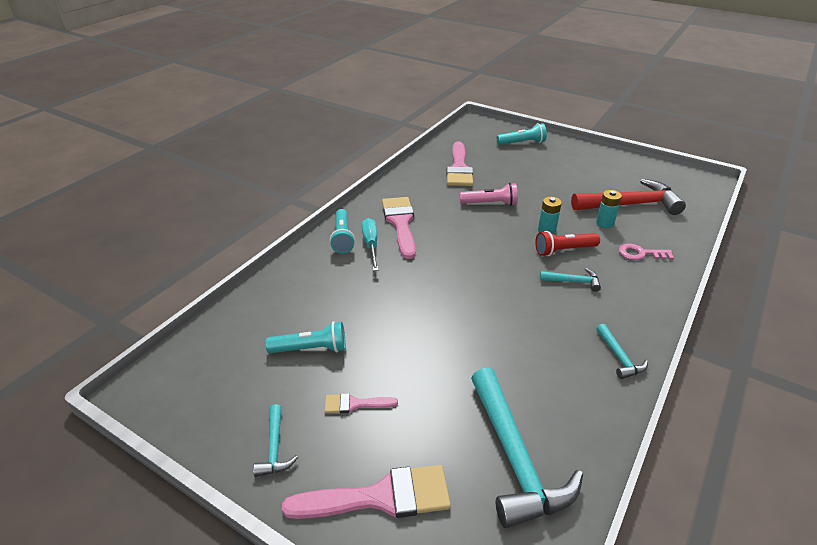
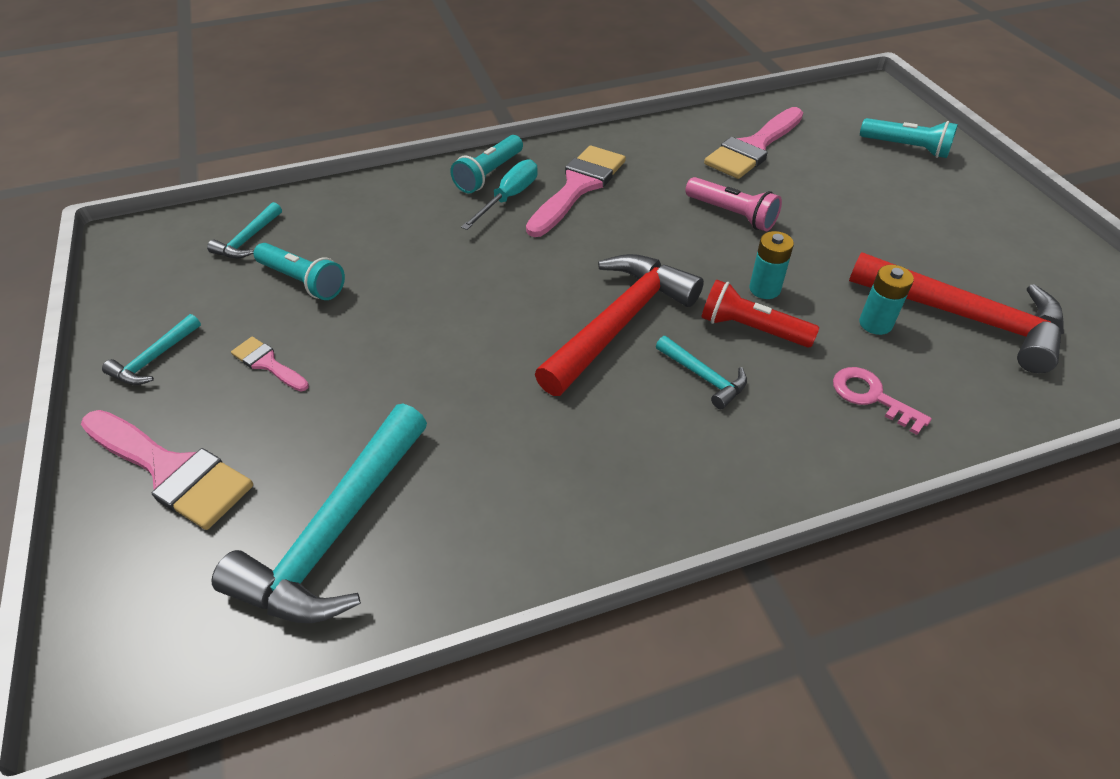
camera: 40 degrees right, 10 degrees up
(508, 278) = (620, 323): none -> red hammer
(619, 357) = (624, 511): turquoise hammer -> turquoise hammer (248, 239)

